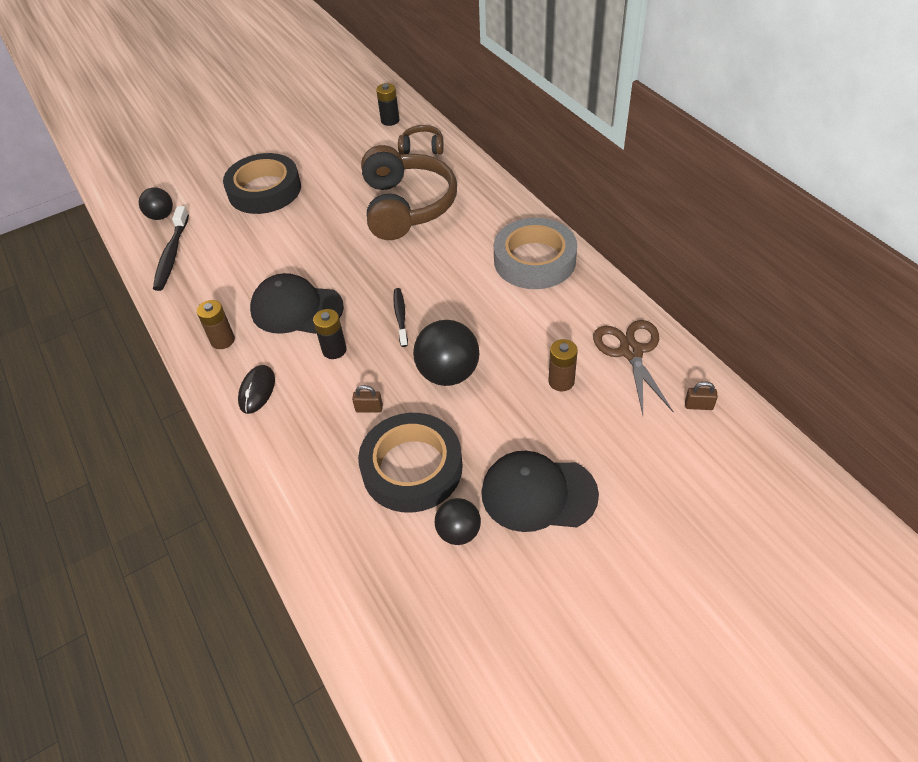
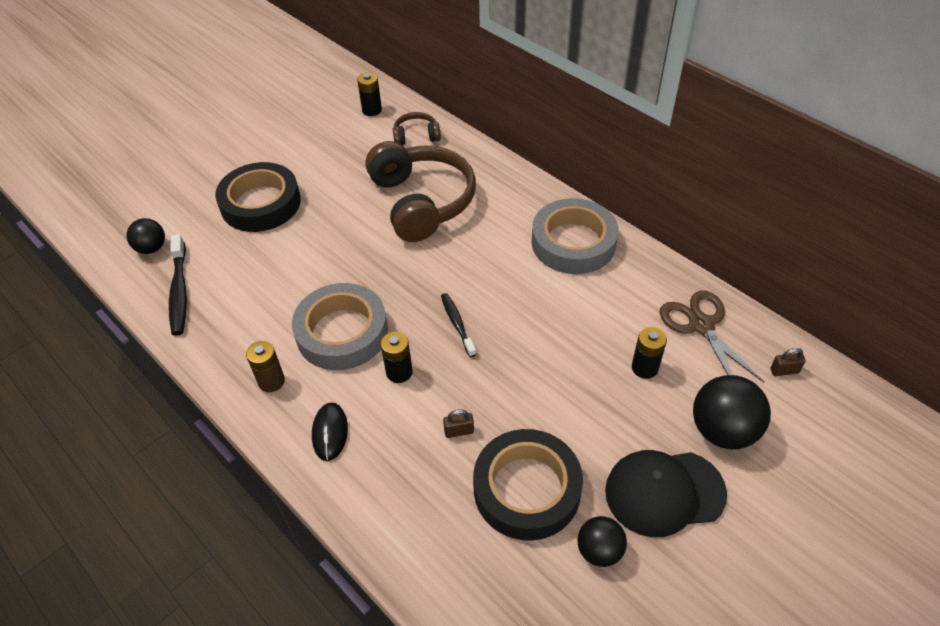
camera: 15 degrees left, 0 degrees up
(296, 309) = (342, 332): black cap -> grey tape
(448, 373) = (528, 378): black ball -> black ball (722, 430)
(561, 381) = (644, 368): brown battery -> black battery

